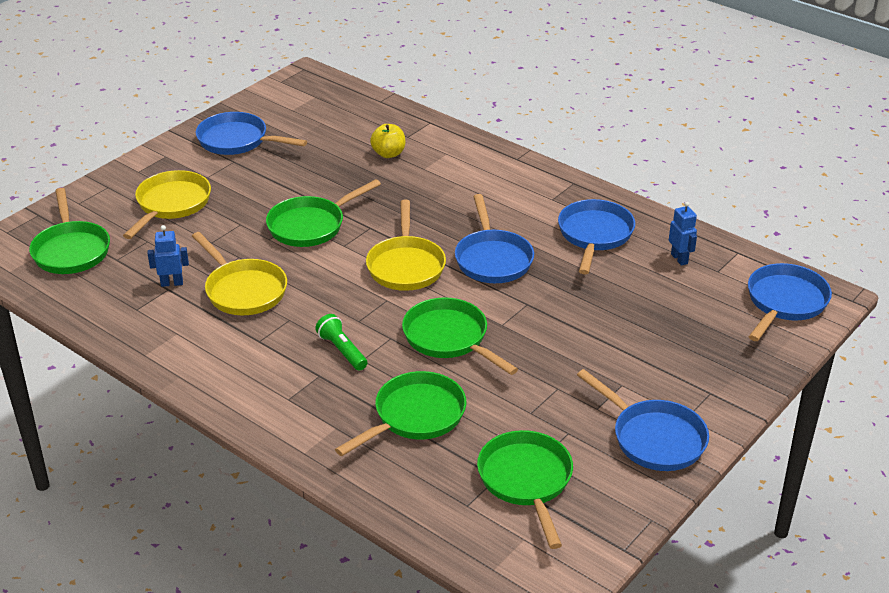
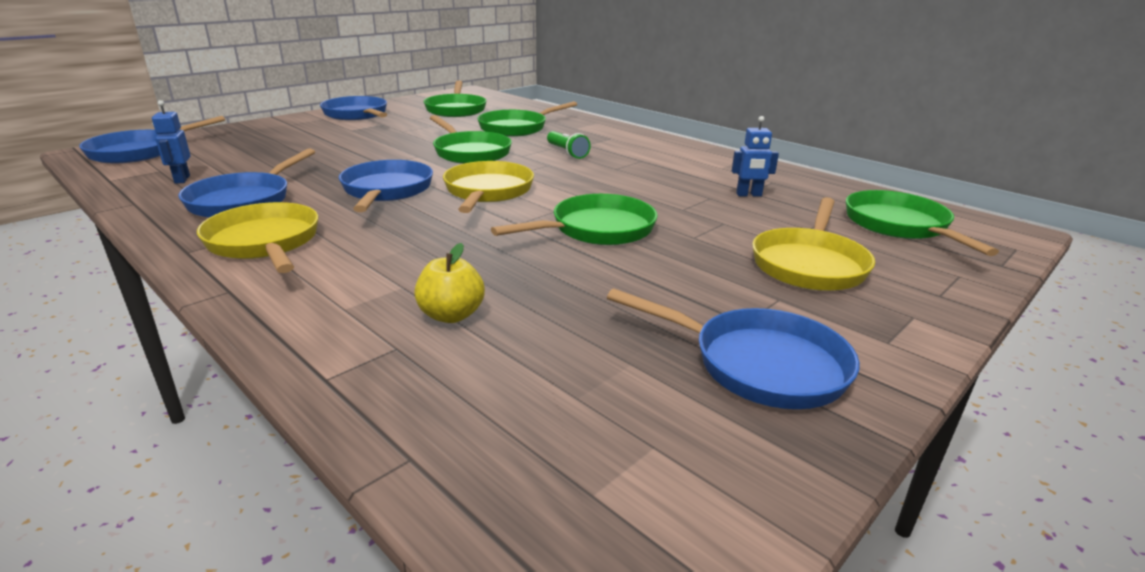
camera: 175 degrees left, 10 degrees down
(243, 290) = (667, 186): yellow pan -> yellow pan (265, 243)

